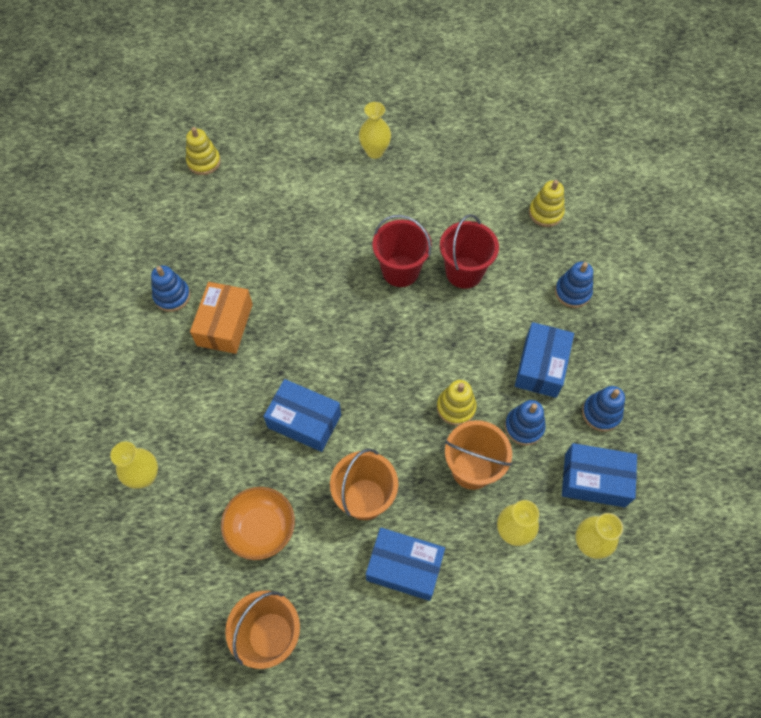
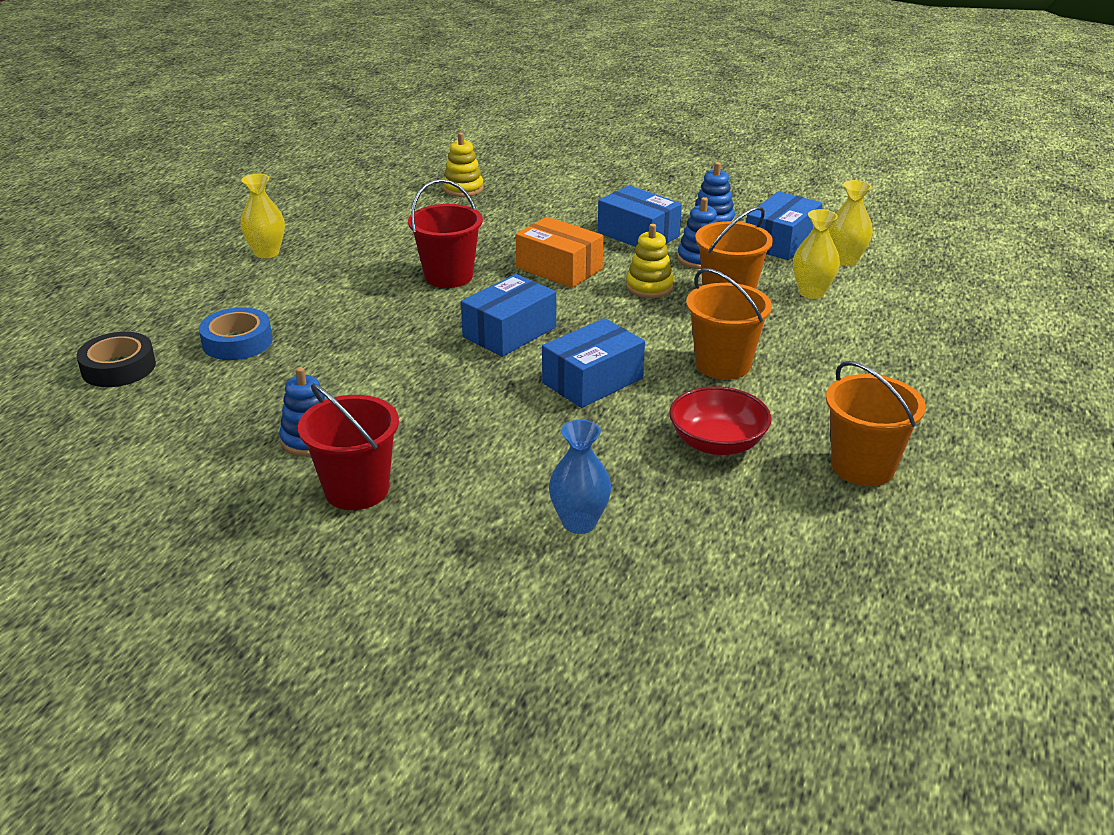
camera: 65 degrees left, 30 degrees down
(145, 476) = (579, 523): yellow vase -> blue vase
(204, 162) = (118, 367): yellow stacking toy -> black tape
(225, 325) = (401, 407): orange box -> orange box (559, 268)
(258, 201) = (237, 342): none -> blue tape
(261, 528) = (717, 443): orange bowl -> red bowl
(404, 567) = (819, 360): blue box -> blue box (509, 332)
(464, 272) = (489, 244): red bucket -> red bucket (357, 490)
(572, 292) = (568, 200): blue stacking toy -> none

